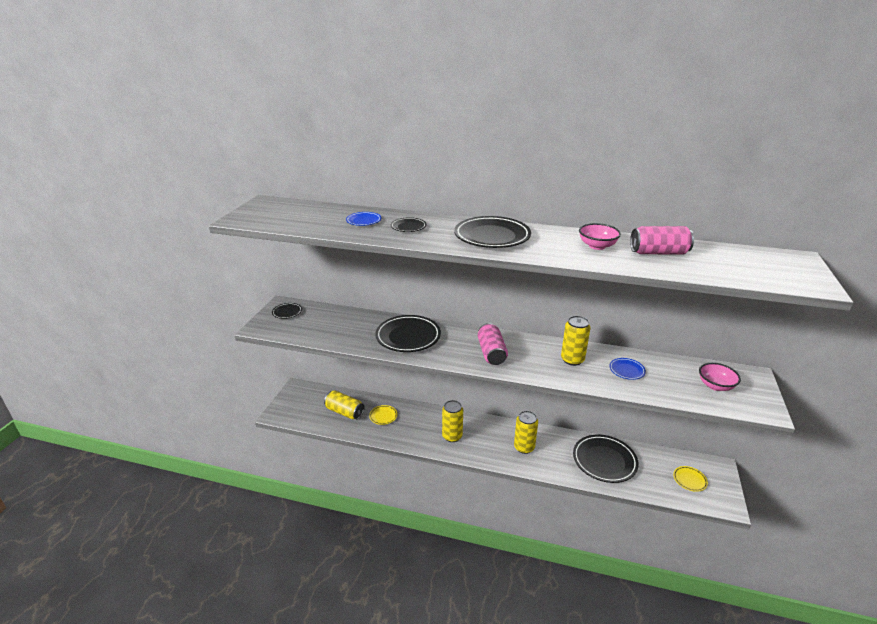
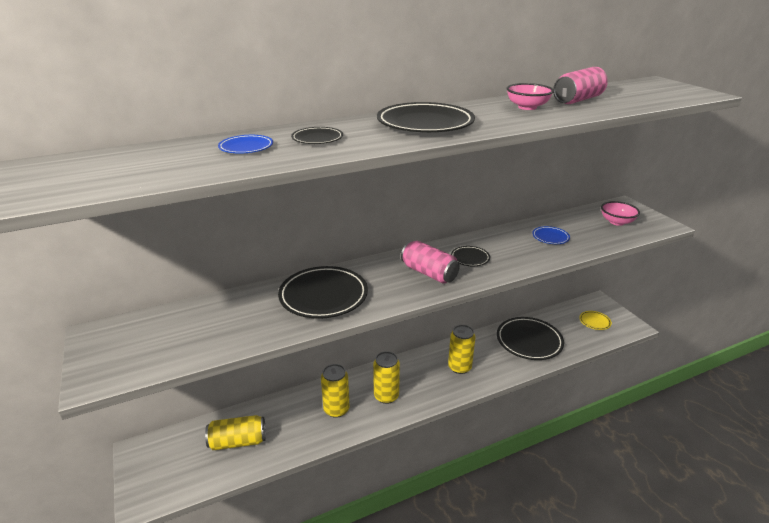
camera: 40 degrees left, 0 degrees up
(287, 312) = (116, 340): black plate -> black plate (470, 258)
(383, 416) = (291, 418): yellow plate -> none
(572, 360) = (501, 247): yellow can -> yellow can (336, 409)

